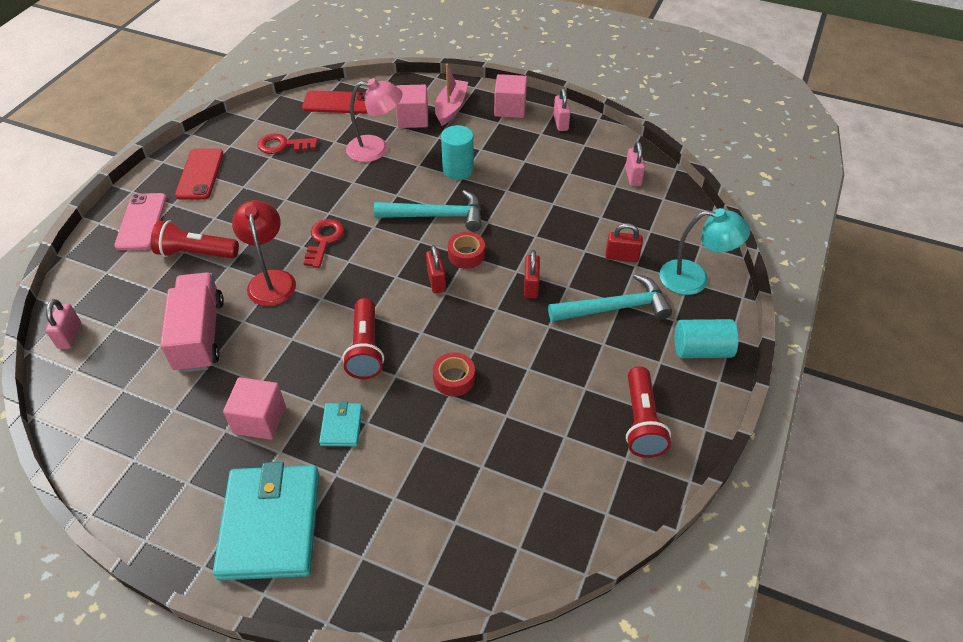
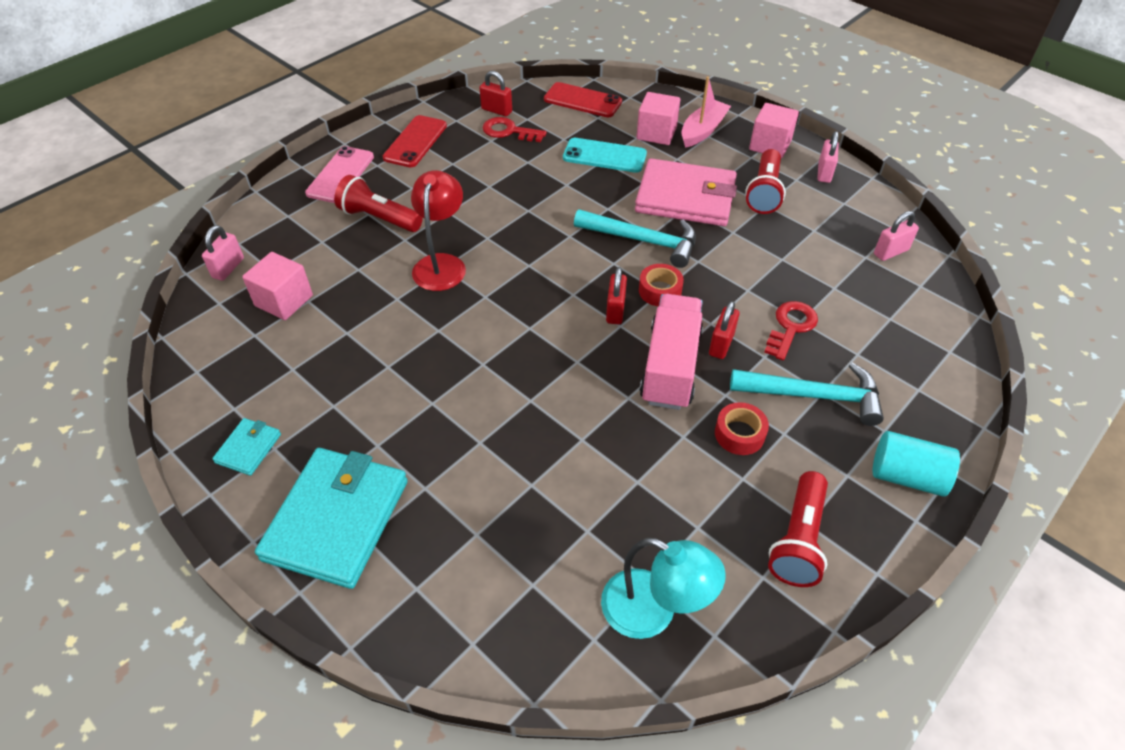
camera: 20 degrees right, 0 degrees up
(200, 335) = (349, 301): pink truck -> pink truck (670, 366)
(259, 419) = (371, 405): pink cube -> pink cube (284, 300)
(324, 240) = (512, 237): red key -> red key (791, 327)
(341, 426) = (452, 437): turquoise wallet -> turquoise wallet (248, 448)
(365, 348) = (510, 362): red flashlight -> red flashlight (764, 192)
(376, 149) = (604, 156): pink lamp -> turquoise phone
(454, 379) = (593, 423): red tape -> red tape (739, 434)
(458, 170) = (685, 197): turquoise cylinder -> pink wallet
(621, 257) = (843, 339): red padlock -> red padlock (496, 110)
(633, 177) = (890, 252): pink padlock -> pink padlock turned 45 degrees clockwise
(694, 278) = (927, 388): turquoise lamp -> turquoise lamp (653, 611)

